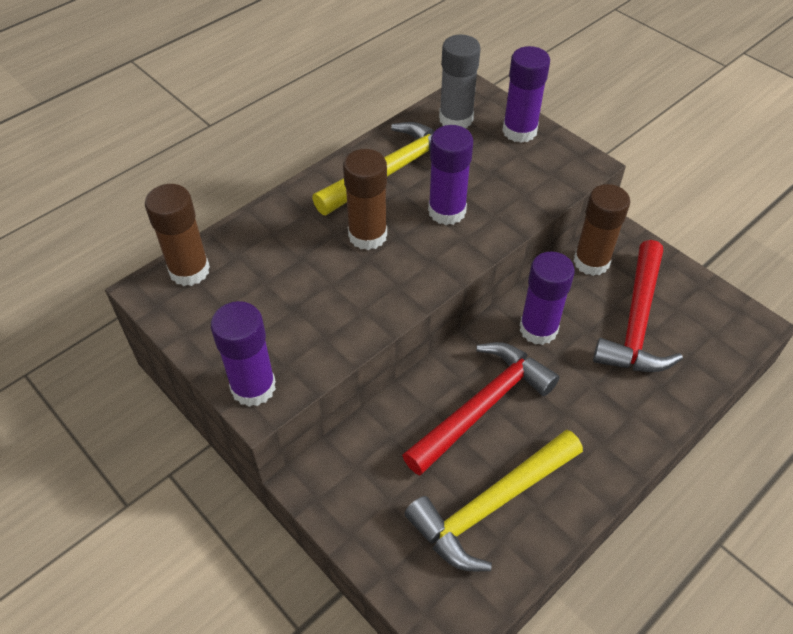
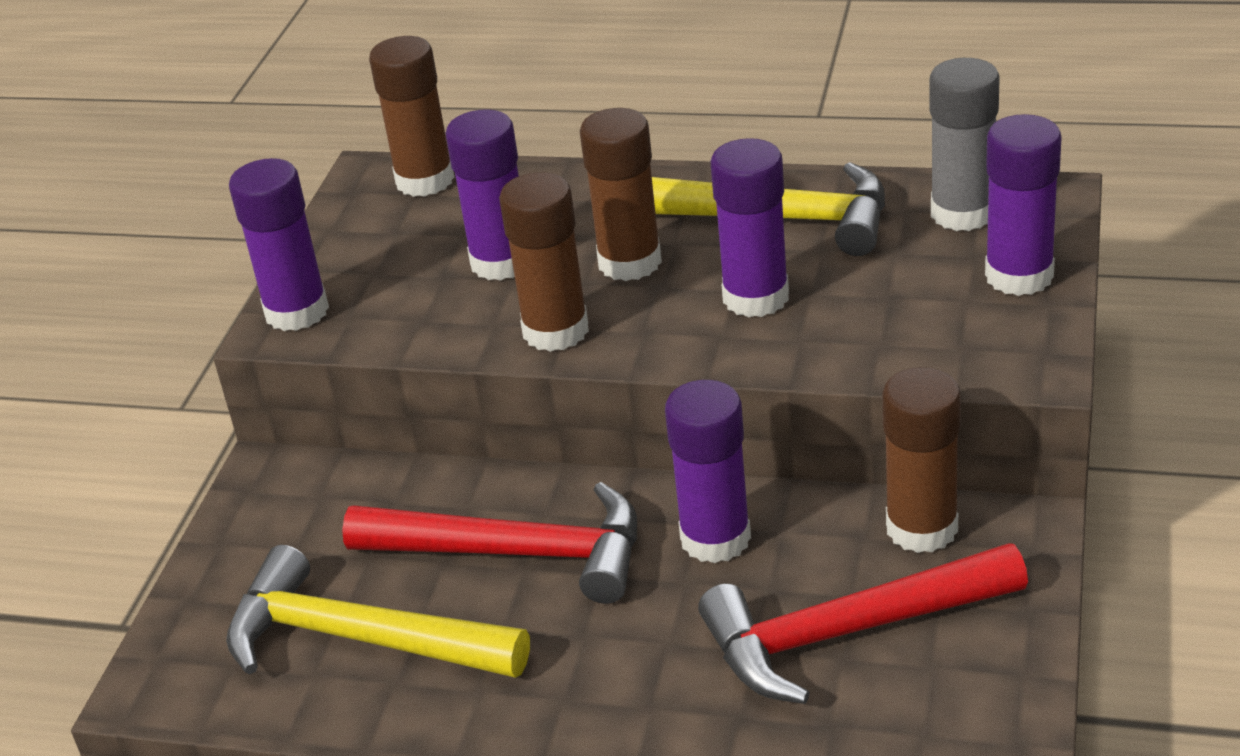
camera: 60 degrees right, 15 degrees down
(309, 280) = (501, 262): none -> purple glue stick
(396, 291) = (555, 331): none -> brown glue stick

